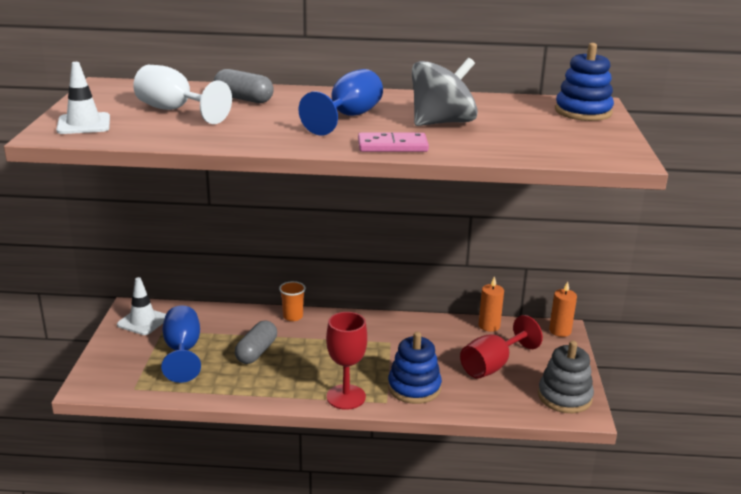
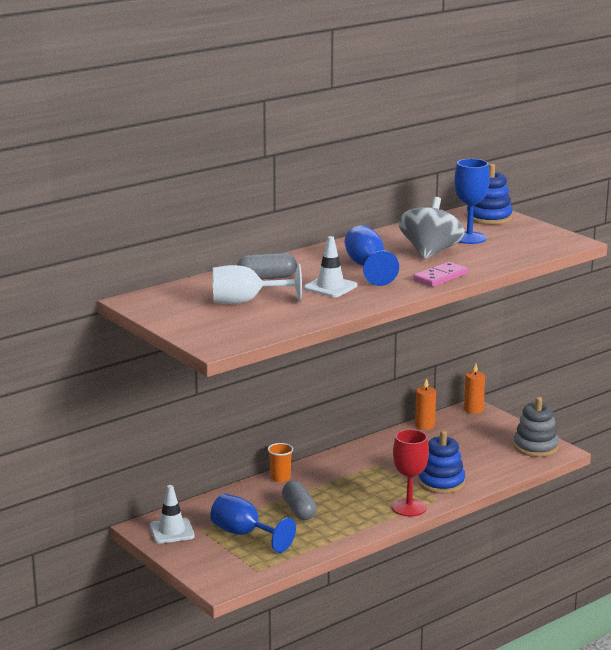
camera: 40 degrees left, 5 degrees down
(84, 124) = (216, 331): white traffic cone -> white traffic cone (330, 287)
(492, 365) = (466, 448): red goblet -> none
(515, 122) = (469, 238): none -> blue goblet

